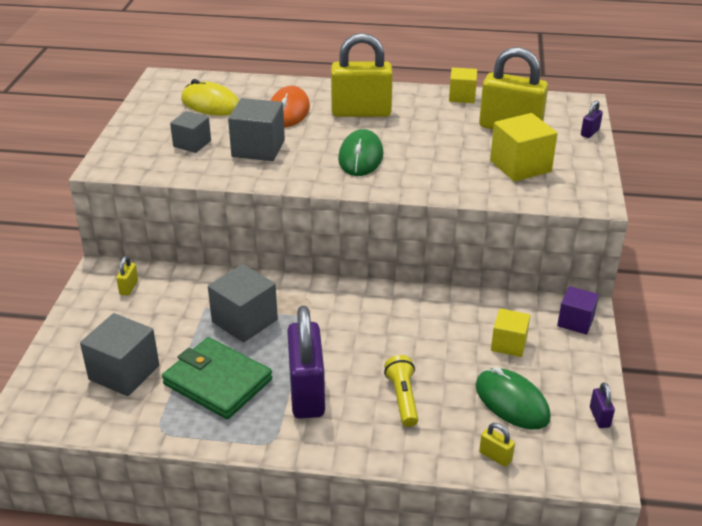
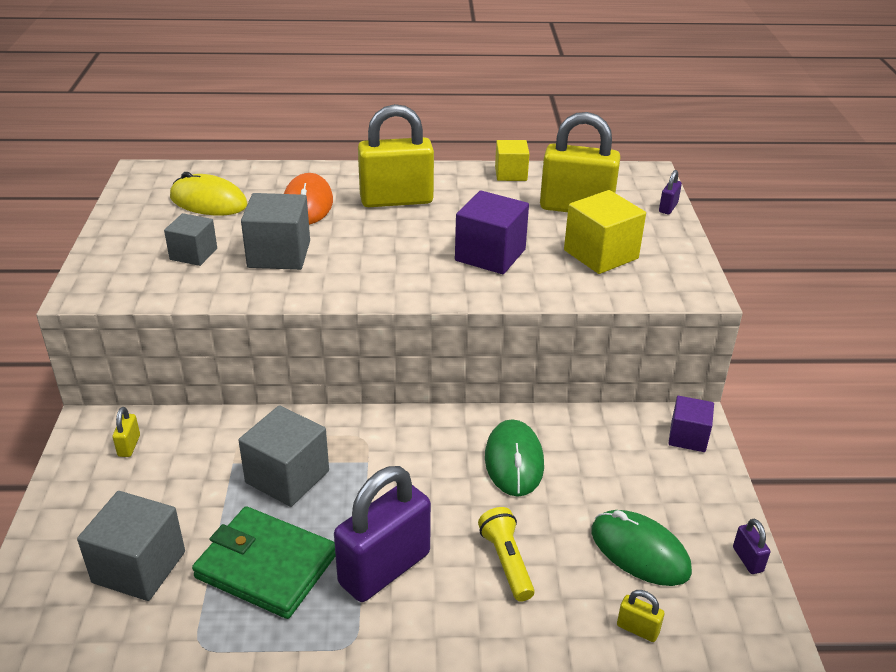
camera: 10 degrees left, 0 degrees up
(306, 393) = (384, 568): purple padlock -> purple padlock turned 60 degrees clockwise
(360, 157) = (408, 256): green mouse -> green mouse (514, 461)
(427, 160) = (490, 255): none -> purple cube
(509, 344) = (618, 474): yellow cube -> none

